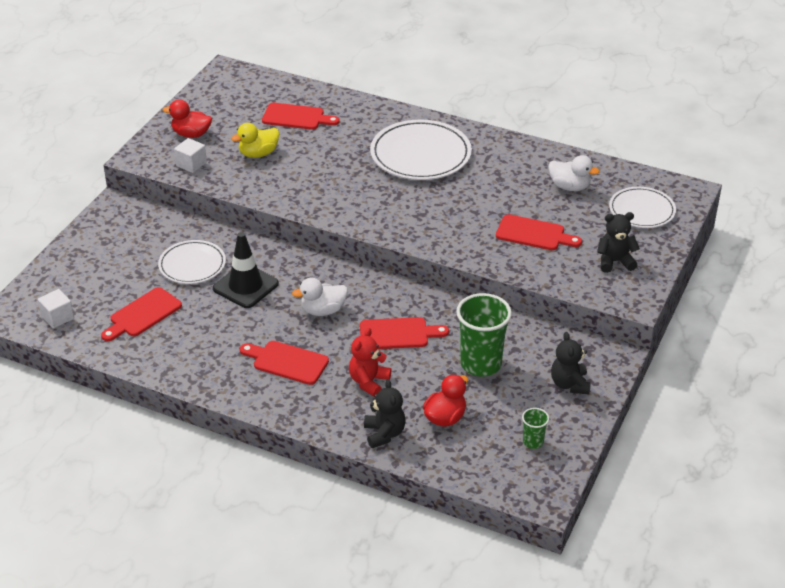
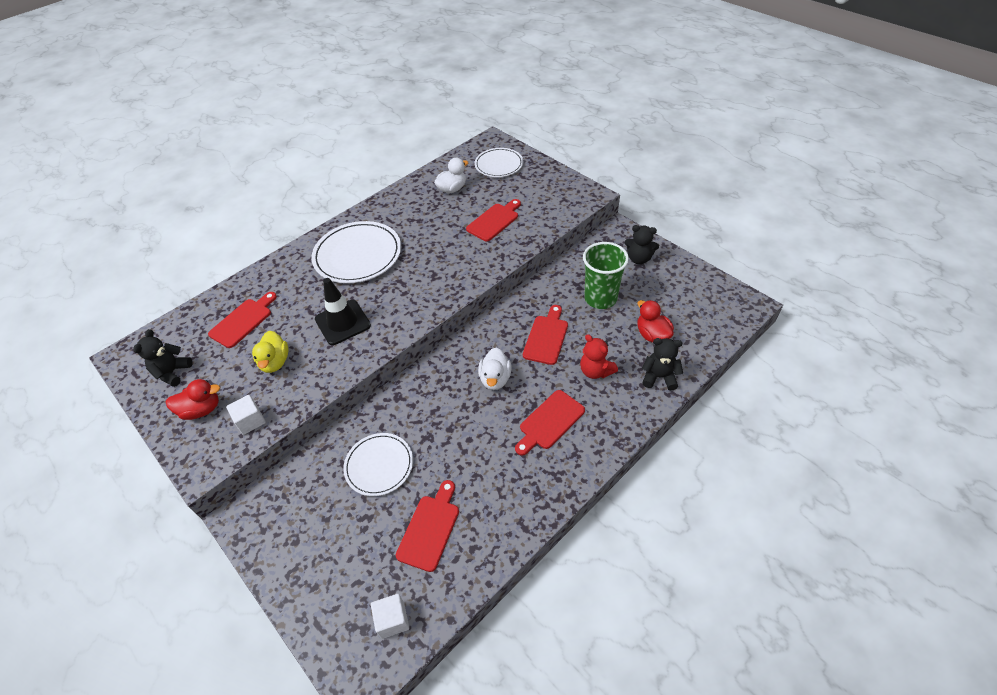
camera: 65 degrees left, 10 degrees up
(143, 314) = (430, 528): red cutting board -> red cutting board turned 135 degrees counterclockwise
(191, 134) = (201, 409): red duck -> red duck turned 135 degrees counterclockwise
(245, 286) = (434, 428): black traffic cone -> black traffic cone (342, 322)
(533, 442) = (691, 294): green cup -> none
(615, 261) = (546, 192): black teddy bear -> black teddy bear (172, 372)

